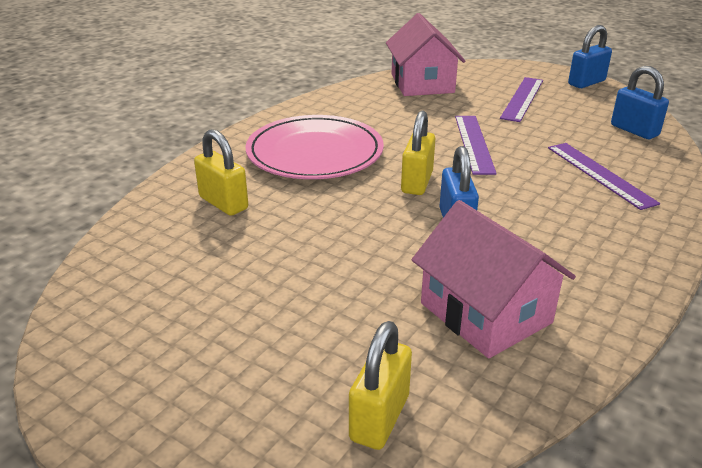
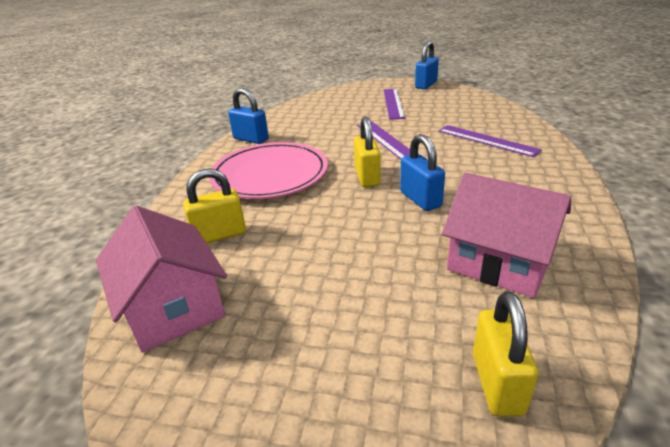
camera: 20 degrees left, 0 degrees up
(223, 203) = (219, 235): yellow padlock -> yellow padlock turned 45 degrees counterclockwise
(422, 83) = (314, 107): pink house -> pink house (173, 306)
(634, 130) = (482, 108): blue padlock -> blue padlock (251, 139)

